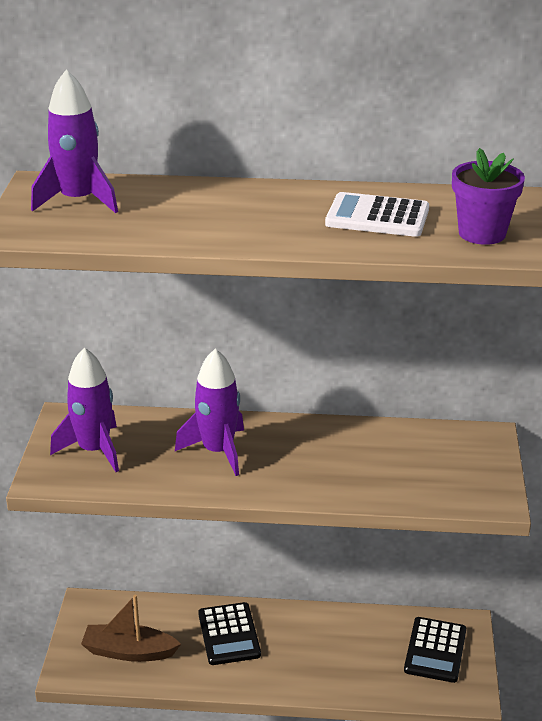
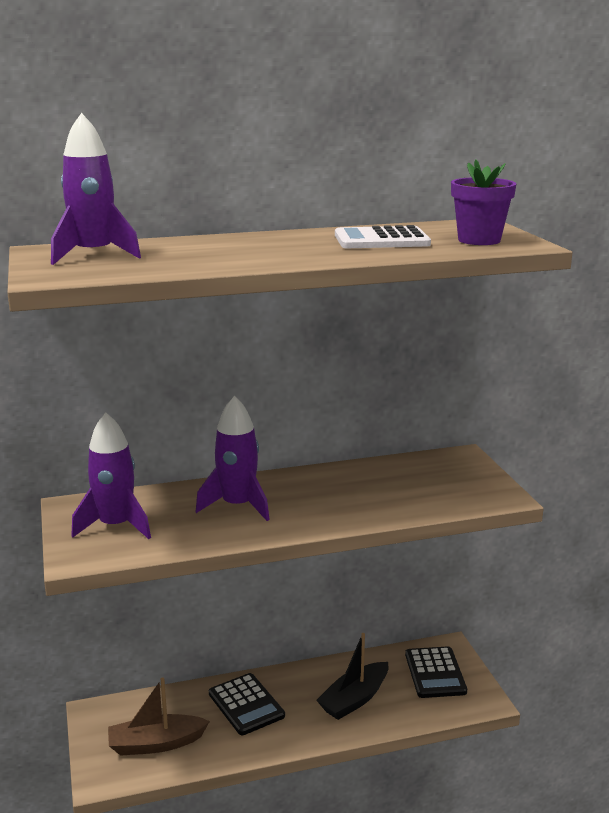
camera: 20 degrees left, 10 degrees down
(337, 657) = (354, 699): none -> black boat

